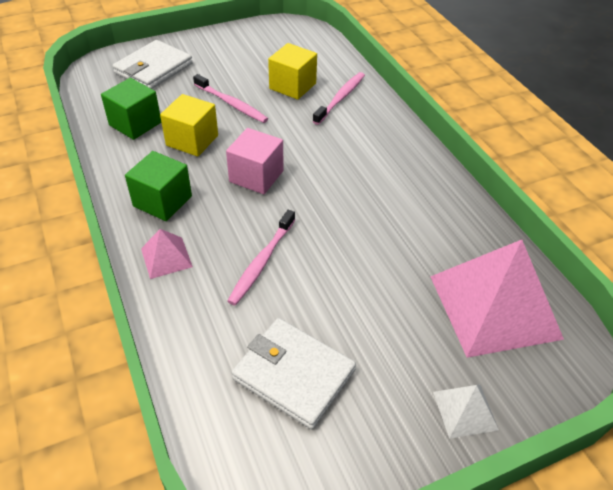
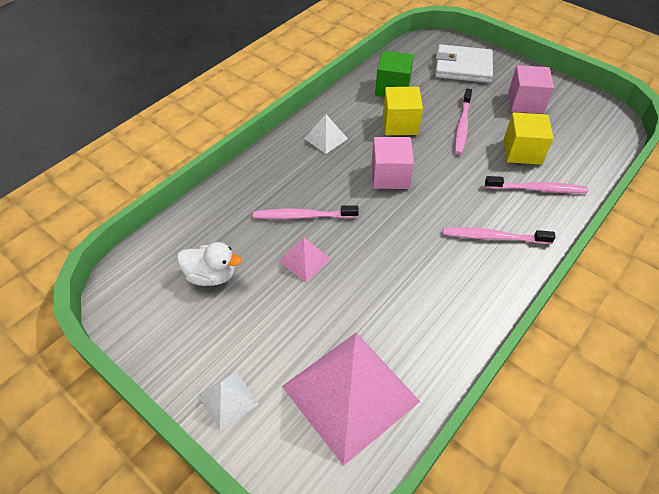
camera: 65 degrees right, 5 degrees up
(162, 201) = (326, 138): green cube -> white pyramid
(166, 257) = (276, 164): pink pyramid -> pink pyramid (305, 260)
(236, 57) = (525, 103): none -> pink cube
(294, 374) = (211, 275): white wallet -> white duck
(375, 145) = (493, 237): none -> pink toothbrush

